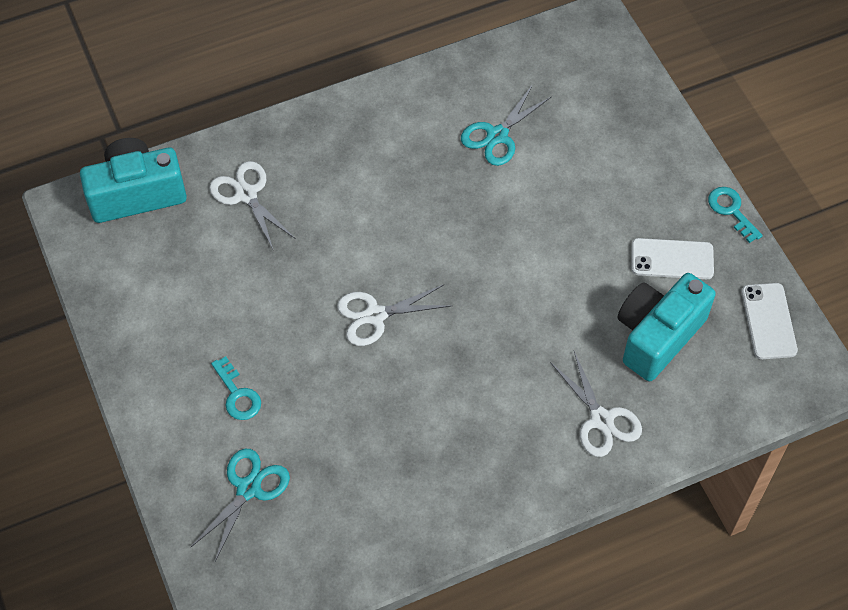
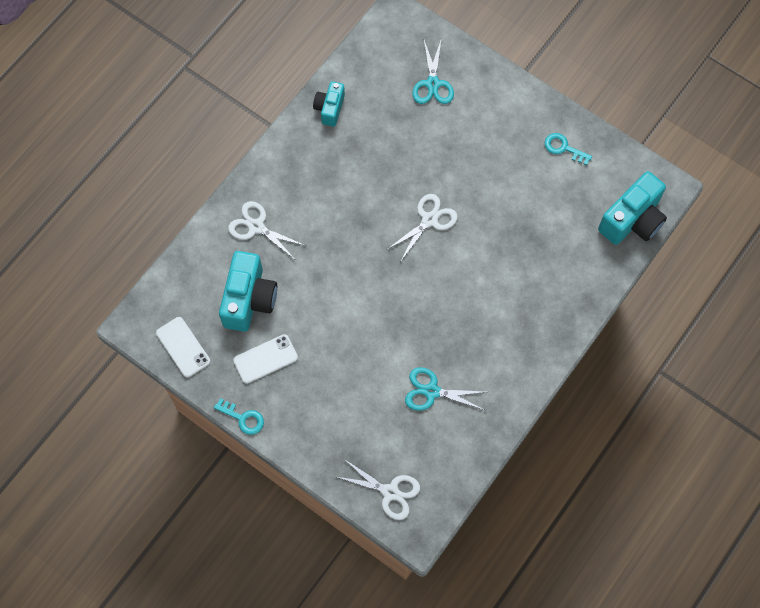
camera: 150 degrees right, 10 degrees up
(237, 395) = (476, 130): turquoise key -> turquoise key (563, 148)
(246, 194) = (564, 257): white scissors -> white scissors (390, 492)
(410, 530) = (330, 108): none -> turquoise camera
(497, 135) = (431, 391): turquoise scissors -> turquoise scissors turned 90 degrees counterclockwise

